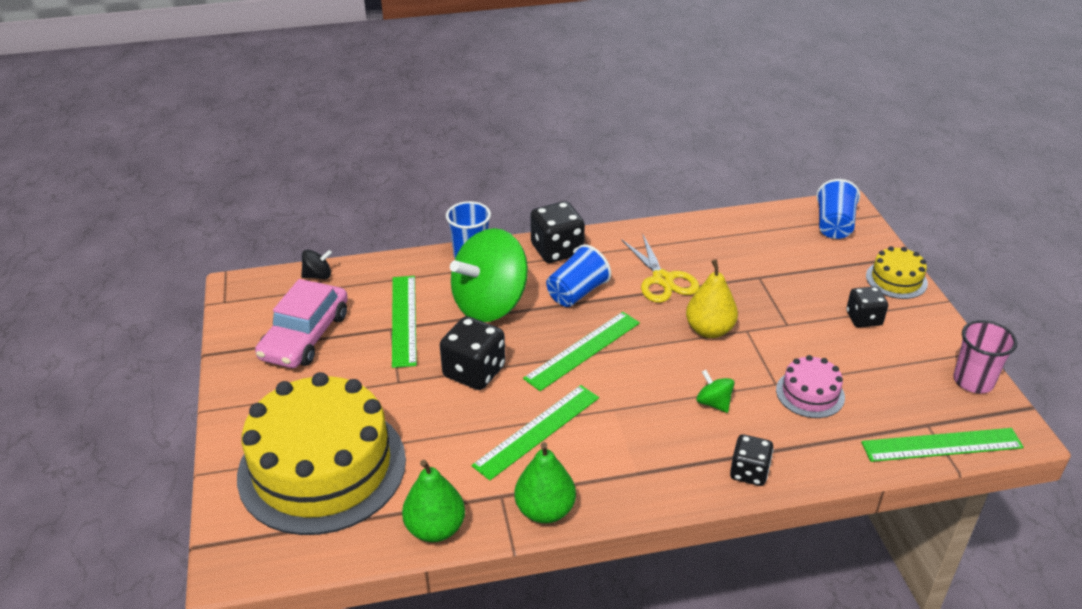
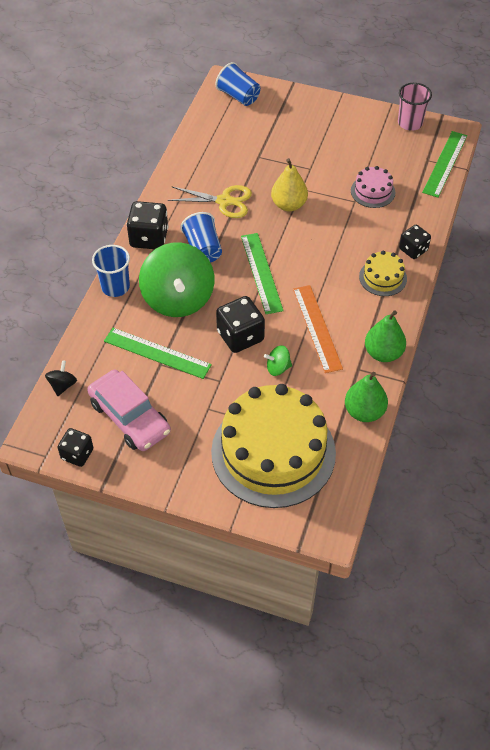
camera: 60 degrees left, 15 degrees up
(537, 431) = (317, 328): green ruler -> orange ruler
(713, 403) = (351, 236): green spinning top -> green spinning top (278, 368)
(863, 319) = (330, 134): black dice -> black dice (77, 454)
(896, 279) = (309, 101): yellow cake -> yellow cake (383, 277)

